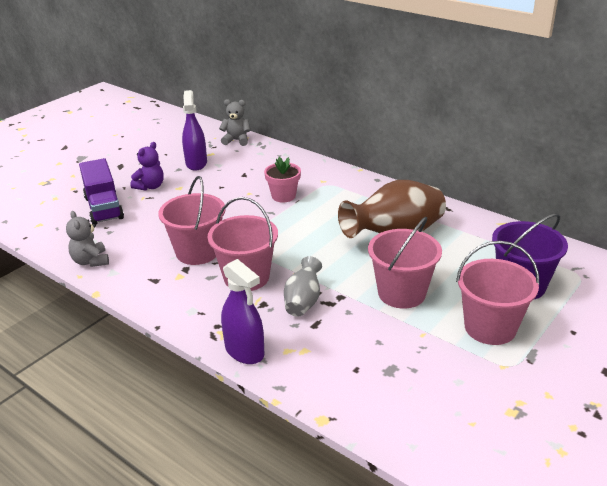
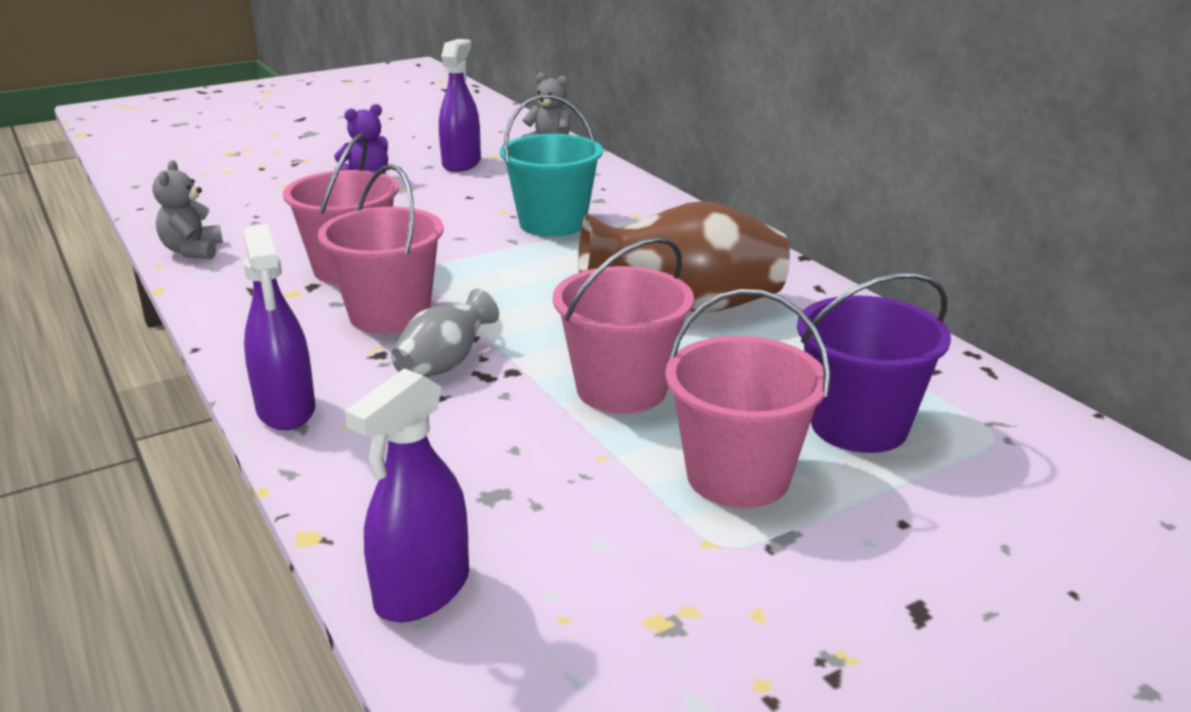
camera: 20 degrees right, 5 degrees down
(104, 208) = (277, 193): purple truck -> none
(283, 196) = (552, 223): pink flower pot -> turquoise bucket
(400, 430) = (422, 591): none -> purple spray bottle

